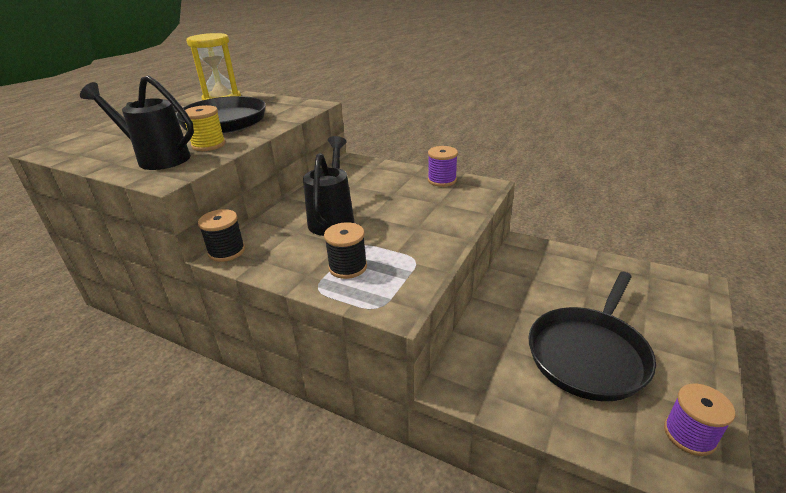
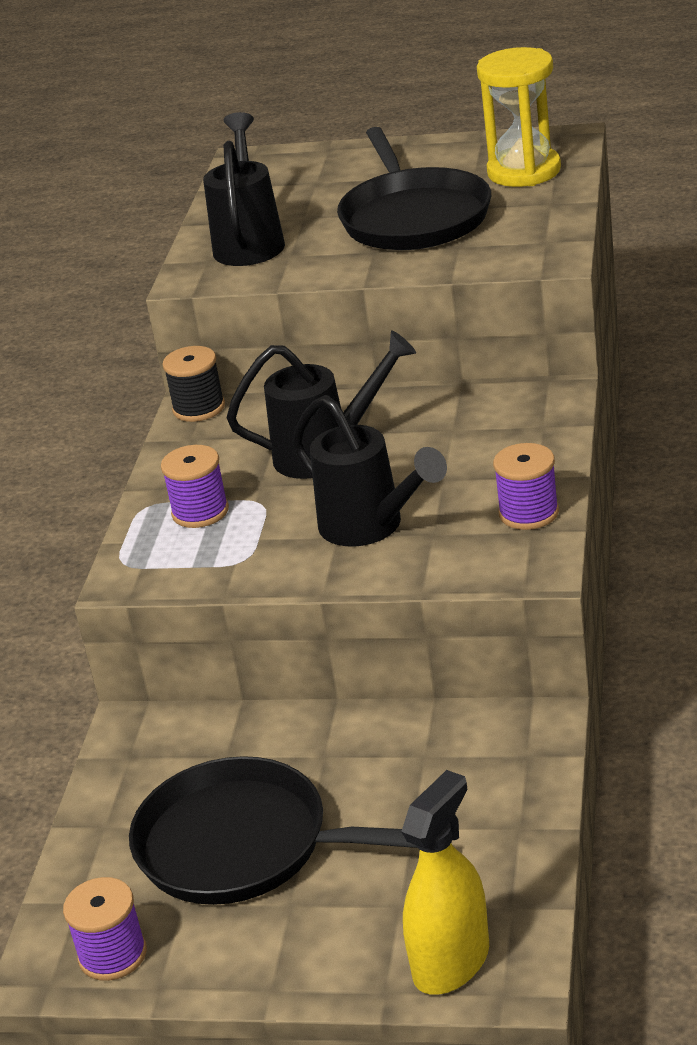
camera: 75 degrees right, 0 degrees up
(208, 145) = (313, 254): yellow spool -> none
(348, 267) = (200, 512): black spool -> purple spool
(418, 217) = (371, 527): none -> black watering can
(688, 299) = (451, 962): none -> yellow spray bottle

